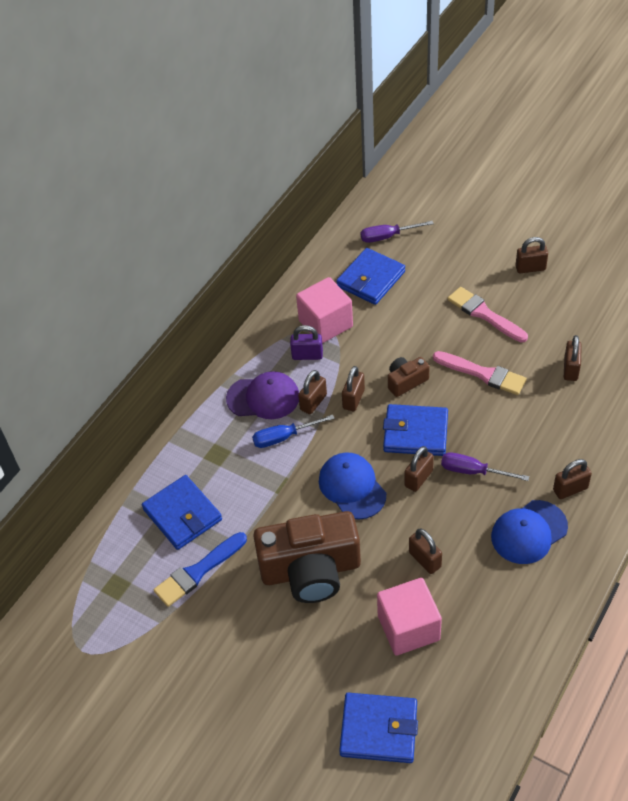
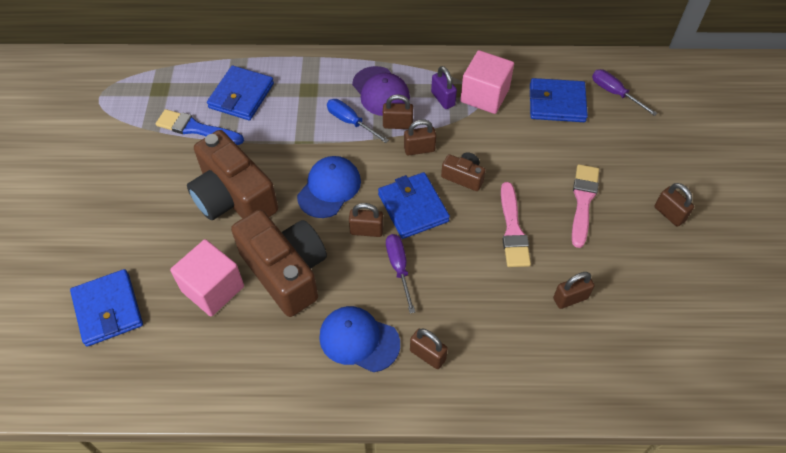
camera: 55 degrees right, 5 degrees up
(425, 559) = (286, 271): brown padlock -> brown camera

